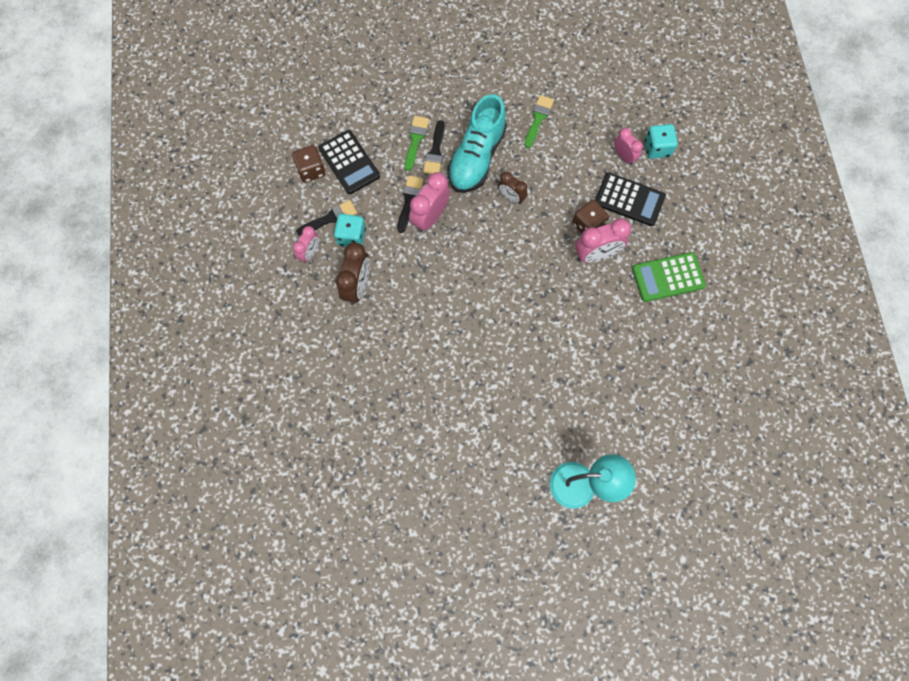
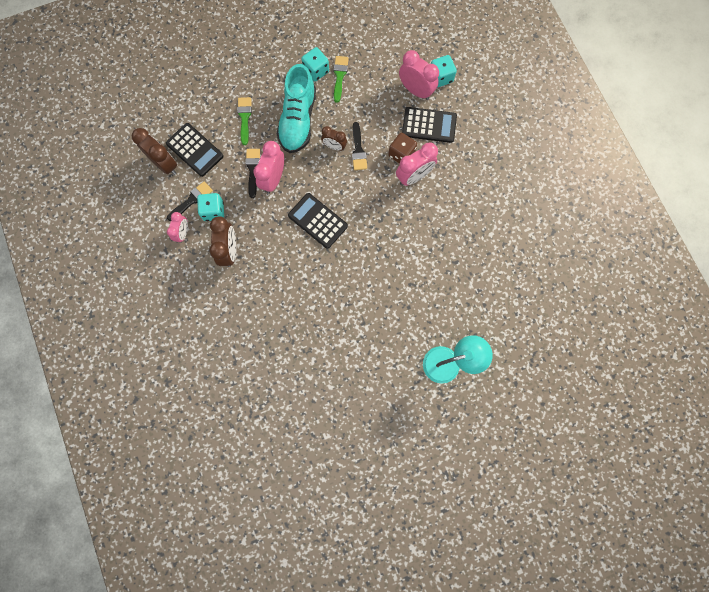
camera: 15 degrees left, 5 degrees up
(311, 170) = (165, 164): brown dice -> brown clock
(435, 152) = (263, 124): black brush -> black brush (358, 150)
(469, 278) = (317, 221): none -> black calculator
(512, 106) = (316, 71): none -> turquoise dice
(624, 156) = (416, 91): pink clock -> pink clock, size x1.61
(668, 277) = (474, 180): green calculator -> none

